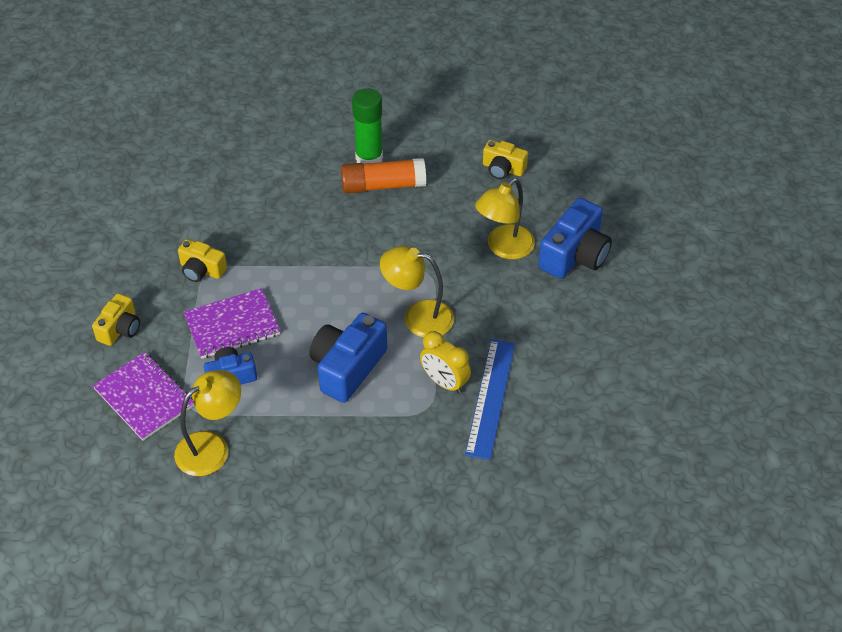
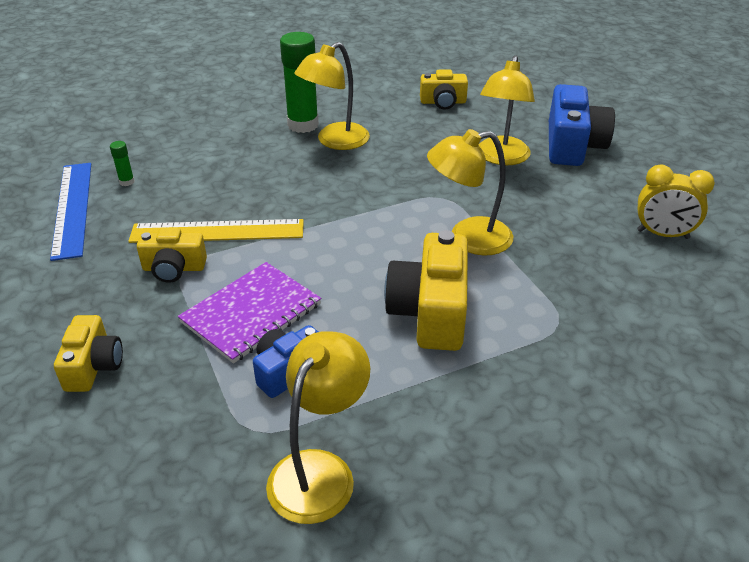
camera: 25 degrees left, 10 degrees down
(144, 397) = (177, 441): purple notebook -> none
(206, 177) = (127, 182): none -> green glue stick
(246, 247) = (217, 231): none -> yellow ruler
(347, 368) = (430, 312): blue camera -> yellow camera
(383, 185) = (335, 141): orange glue stick -> yellow lamp
(444, 382) = (554, 290): yellow clock -> yellow clock (663, 234)
(490, 397) = (616, 288): blue ruler -> blue ruler (72, 208)

